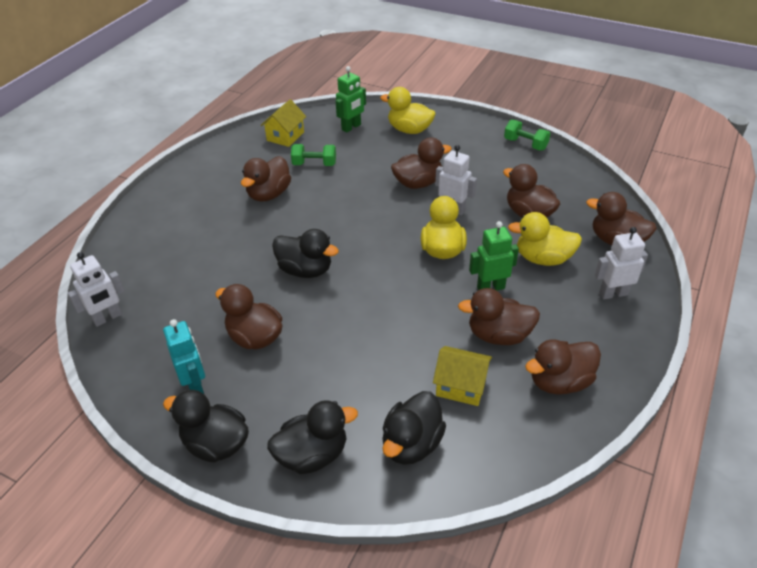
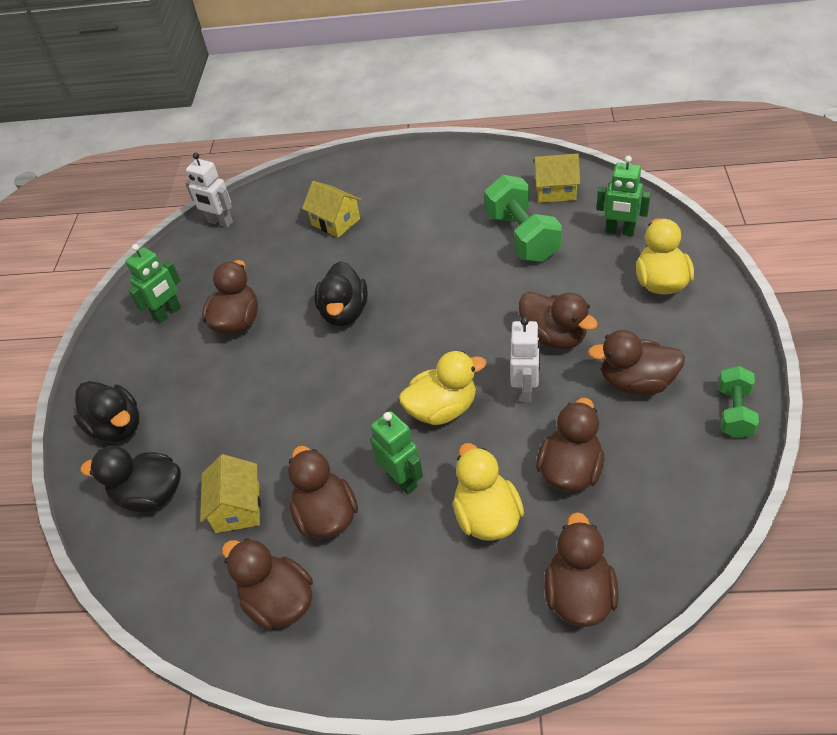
camera: 70 degrees right, 5 degrees up
(194, 246) = (335, 222): none -> yellow house
(195, 385) = (167, 313): turquoise robot -> green robot
(216, 444) = (110, 358): black duck -> none
(269, 194) = (444, 229): brown duck -> brown duck (636, 382)
(314, 164) = (522, 236): green dumbbell -> green dumbbell, size x1.68
(613, 293) = (462, 619): white robot -> none

